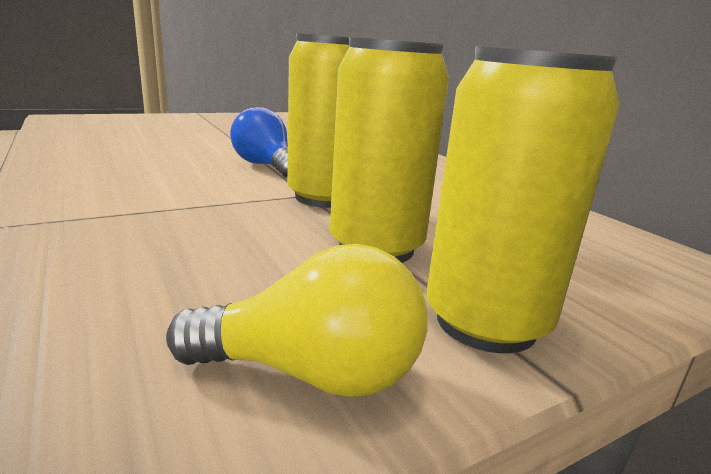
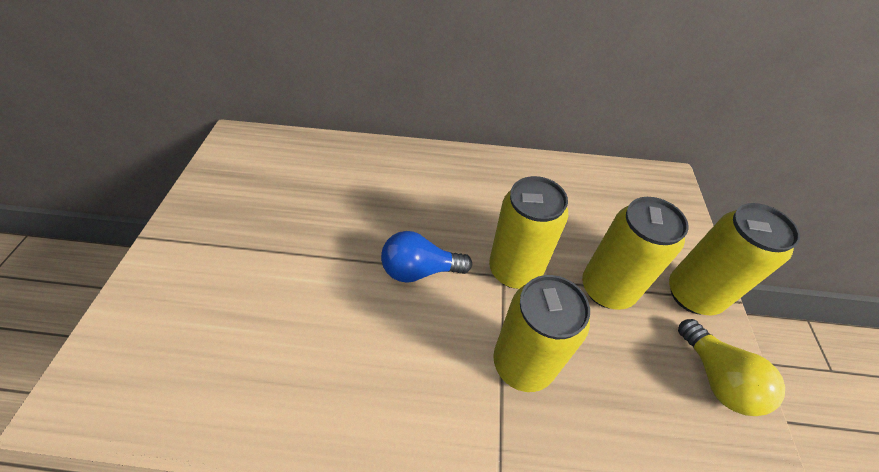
camera: 55 degrees left, 30 degrees up
(192, 215) = (523, 363): none -> yellow can
(313, 373) = (716, 377): yellow light bulb -> yellow light bulb turned 120 degrees clockwise

